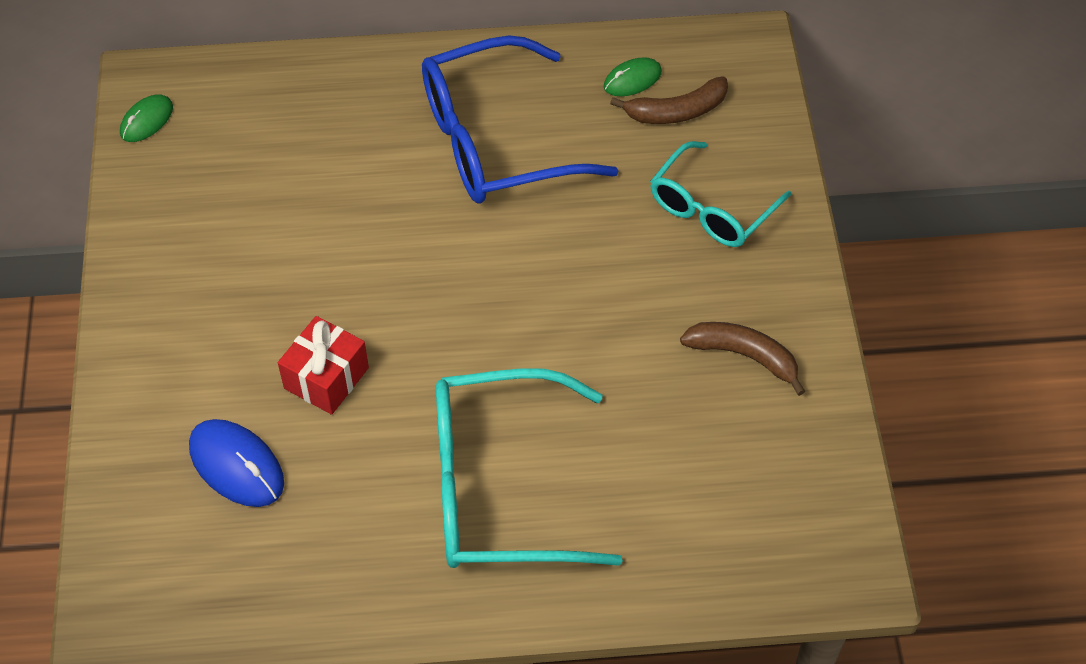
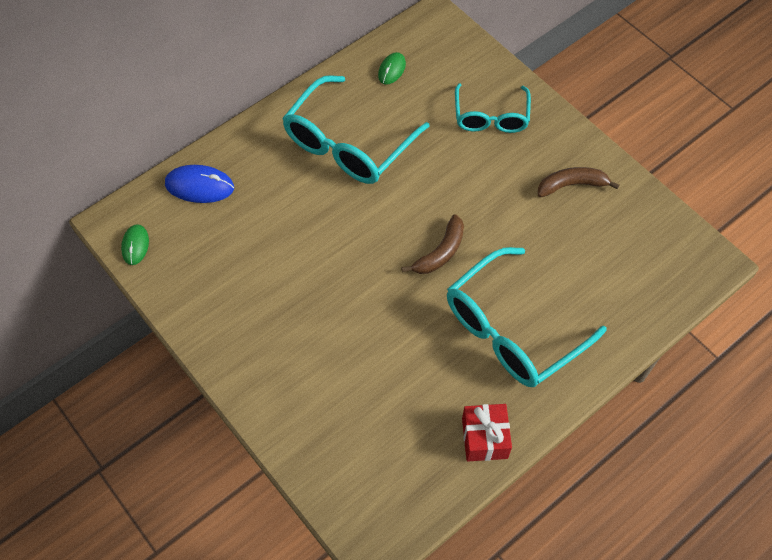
camera: 35 degrees left, 5 degrees up
(236, 465) = (364, 408): blue mouse -> blue mouse (199, 186)
(326, 378) = (371, 329): red gift -> red gift (484, 438)
(495, 141) = (348, 144): blue glasses -> turquoise glasses
(676, 111) = (429, 74): brown banana -> brown banana (440, 252)

